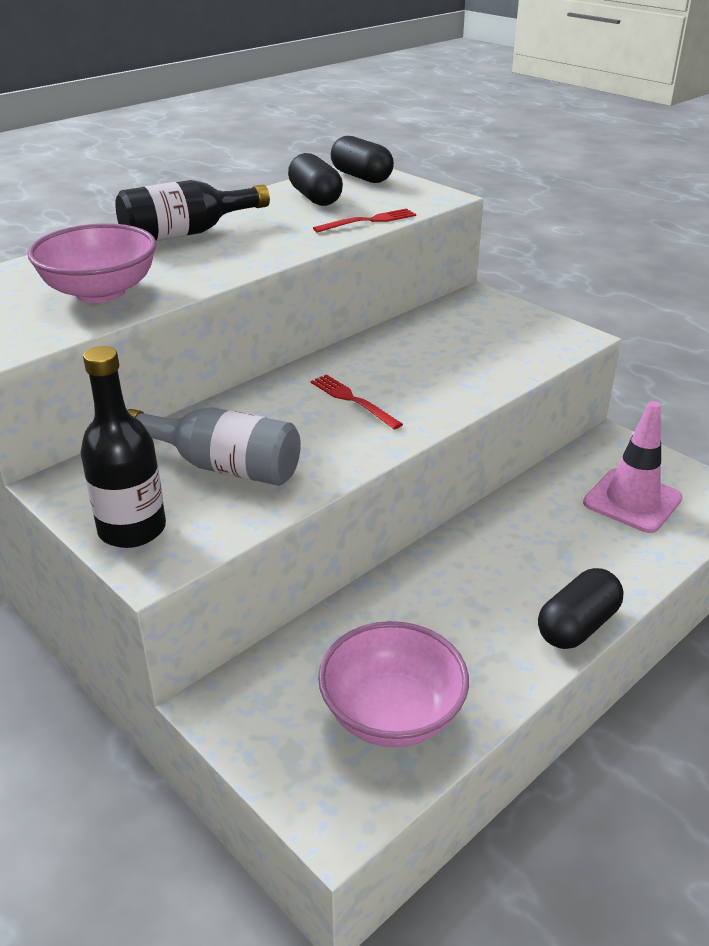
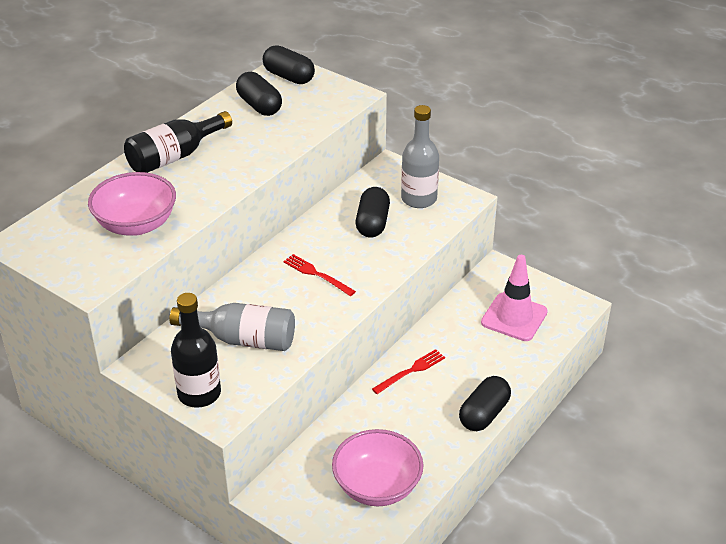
camera: 10 degrees left, 5 degrees up
(369, 221) = (306, 129): red fork -> red fork (411, 371)
(444, 352) = (372, 223): none -> black capsule
(512, 332) = (419, 199): none -> grey bottle

